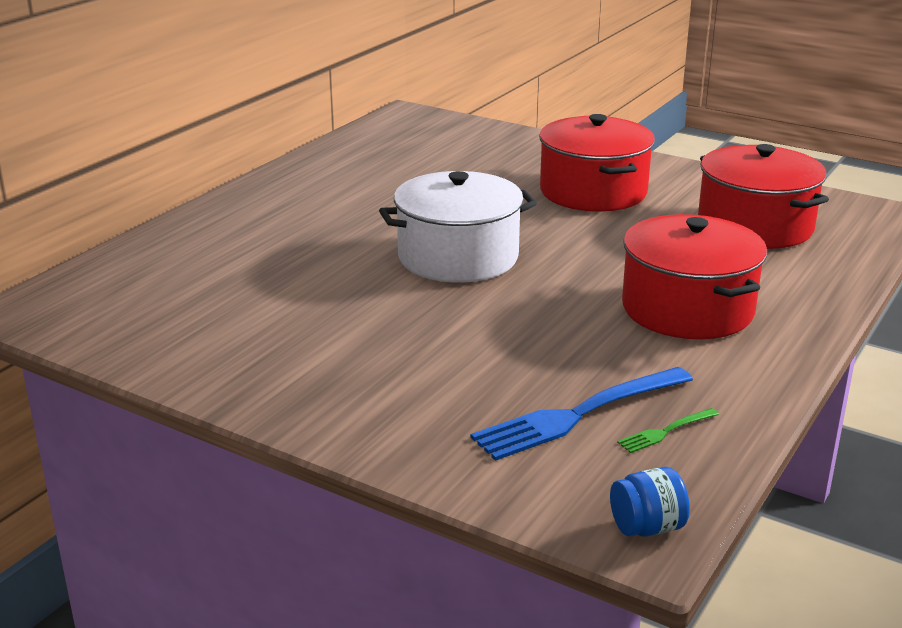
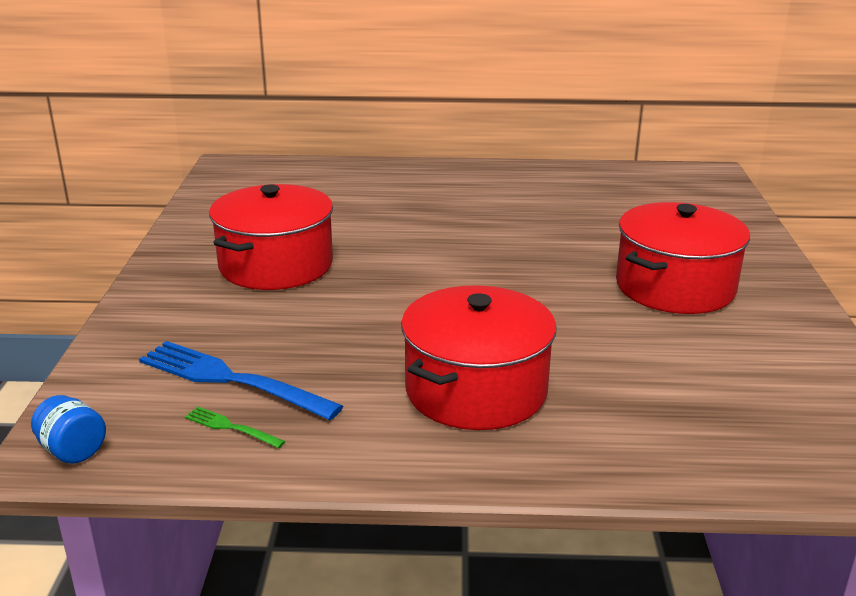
camera: 60 degrees right, 0 degrees up
(458, 257) = (456, 264): white pot -> none
(755, 226) = (724, 390): red pot -> red pot (276, 265)

